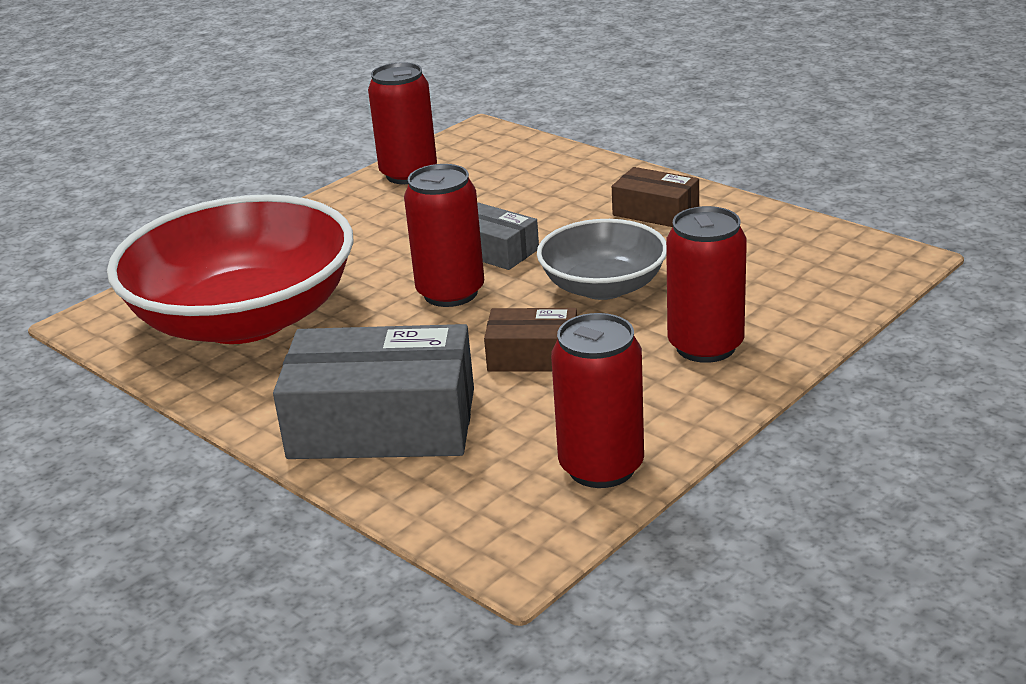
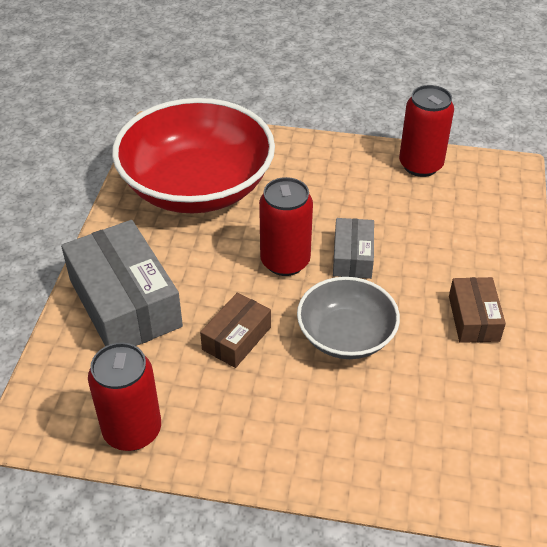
camera: 55 degrees right, 15 degrees up
(533, 356) = (237, 338): brown box -> brown box turned 60 degrees clockwise
(705, 346) = (305, 427): red can -> none

